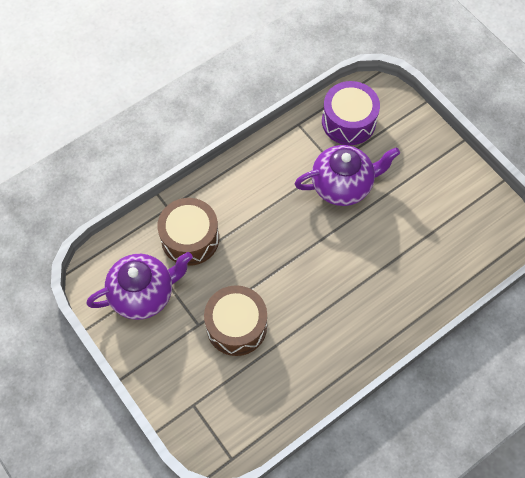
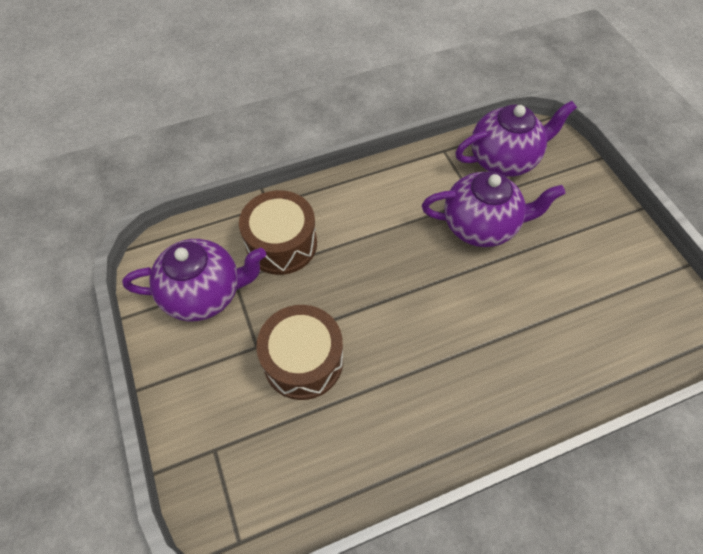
camera: 15 degrees right, 5 degrees down
(348, 121) = (504, 159): purple drum -> purple teapot

